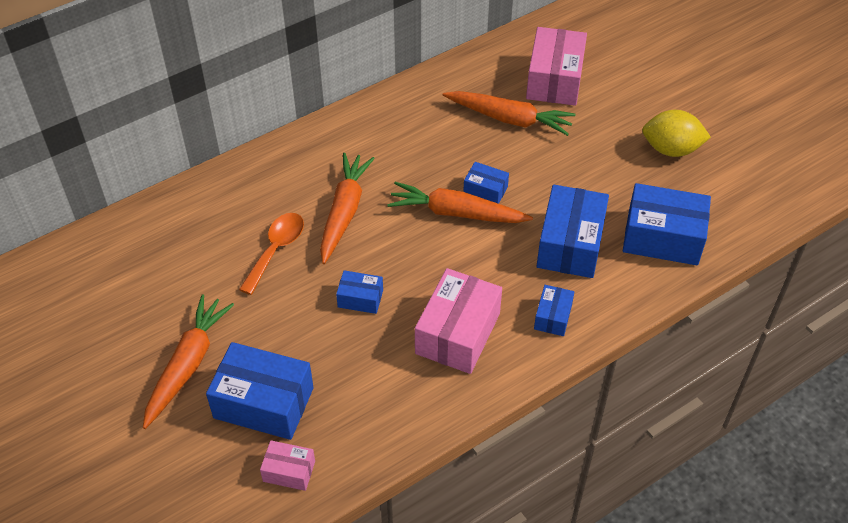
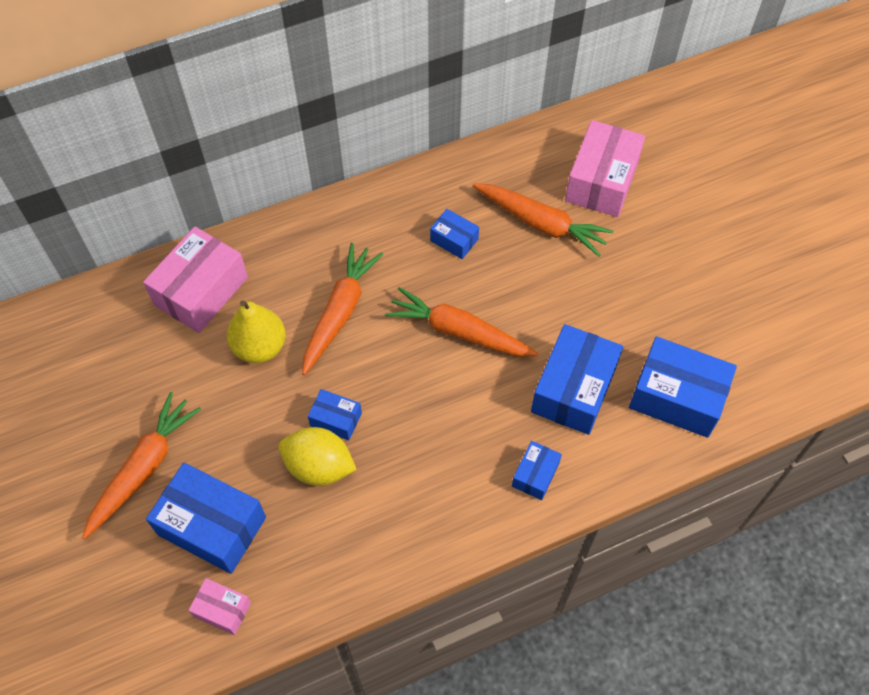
camera: 10 degrees right, 10 degrees up
(276, 250) = (260, 347): orange spoon -> yellow pear
(457, 333) = (429, 478): pink box -> pink box (201, 291)
(485, 190) = (496, 309): blue box -> blue box (454, 240)
(671, 149) = (711, 288): yellow lemon -> yellow lemon (319, 467)

